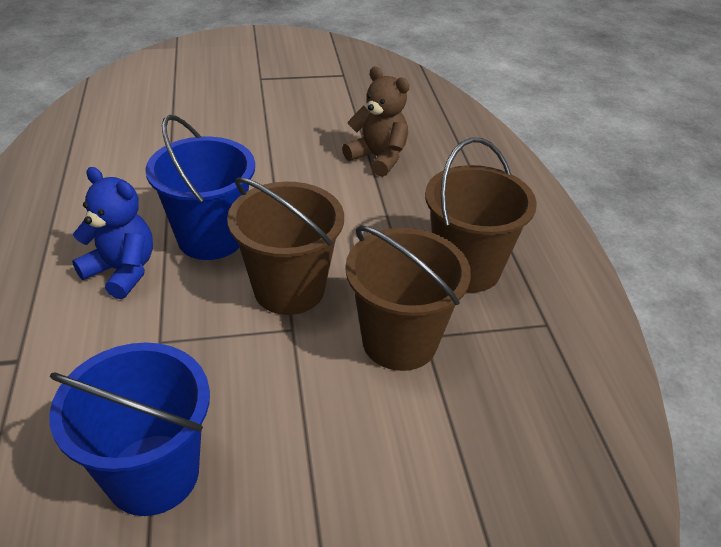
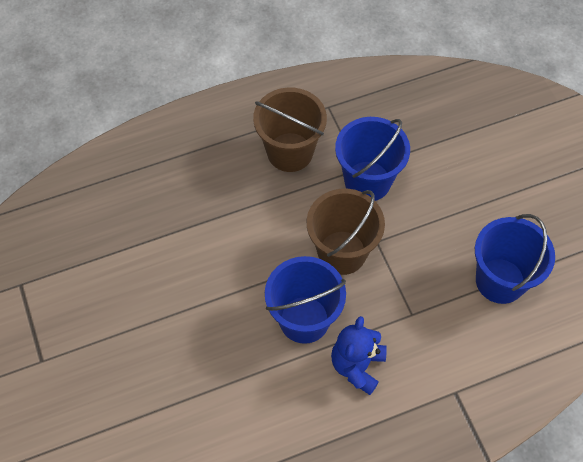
camera: 100 degrees left, 20 degrees up
(378, 158) = (168, 227): brown teddy bear -> none
(399, 341) = (367, 181): brown bucket -> blue bucket

